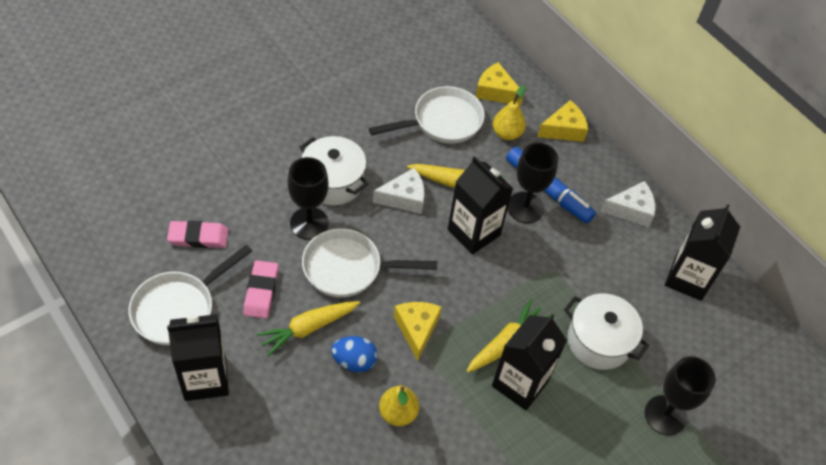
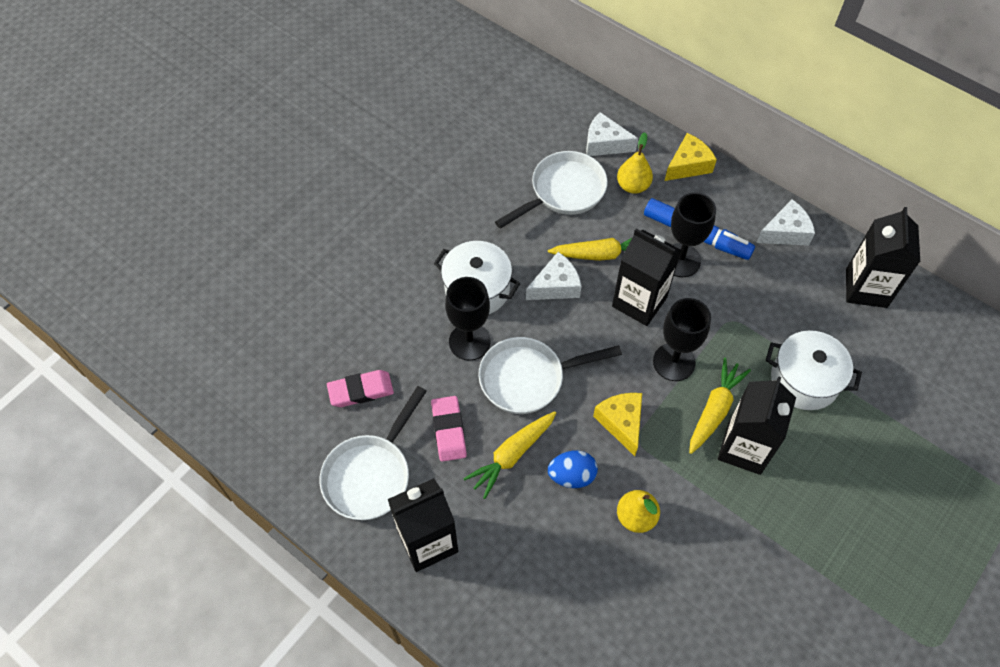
camera: 10 degrees left, 5 degrees up
(495, 91) = (604, 143): yellow cheese -> white cheese
(665, 415) = (895, 437): black goblet -> black goblet (674, 362)

